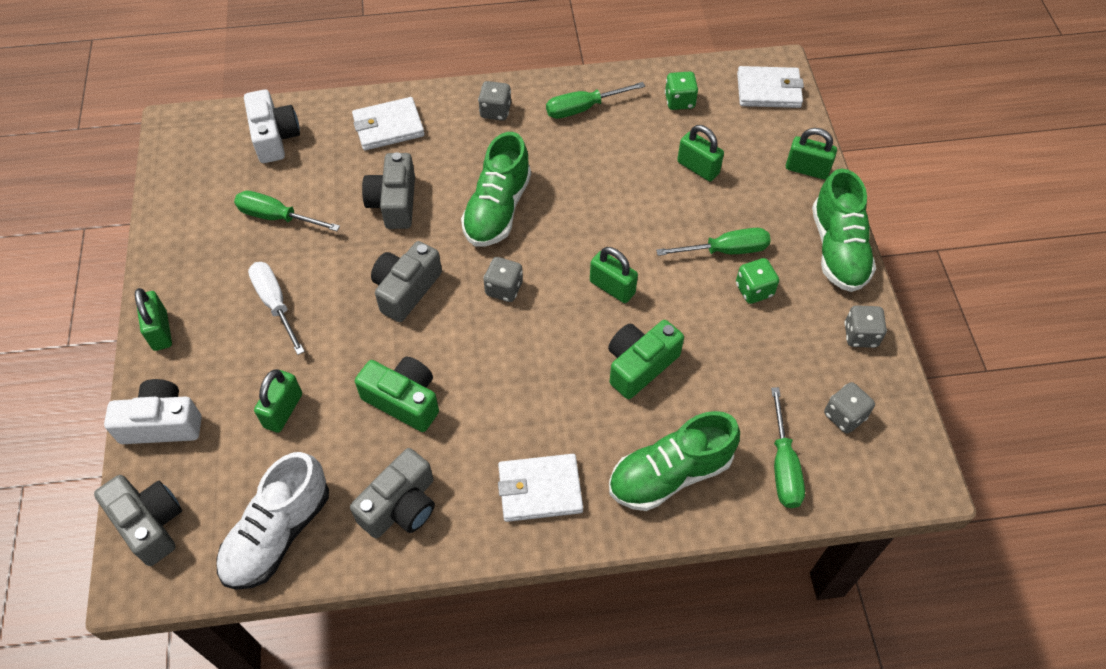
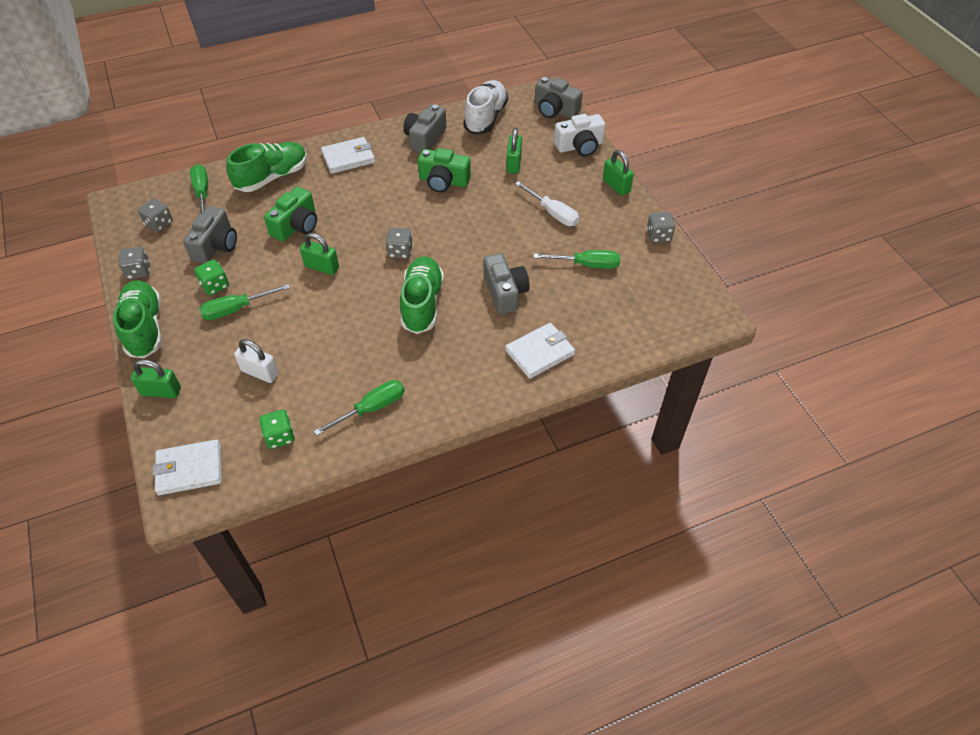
camera: 165 degrees right, 5 degrees down
(274, 137) = (629, 323): white camera -> none
(406, 289) = (469, 238): grey camera -> grey camera (216, 245)
(495, 111) = (452, 388): grey dice -> grey dice (658, 236)
(698, 168) = (260, 372): green padlock -> white padlock

